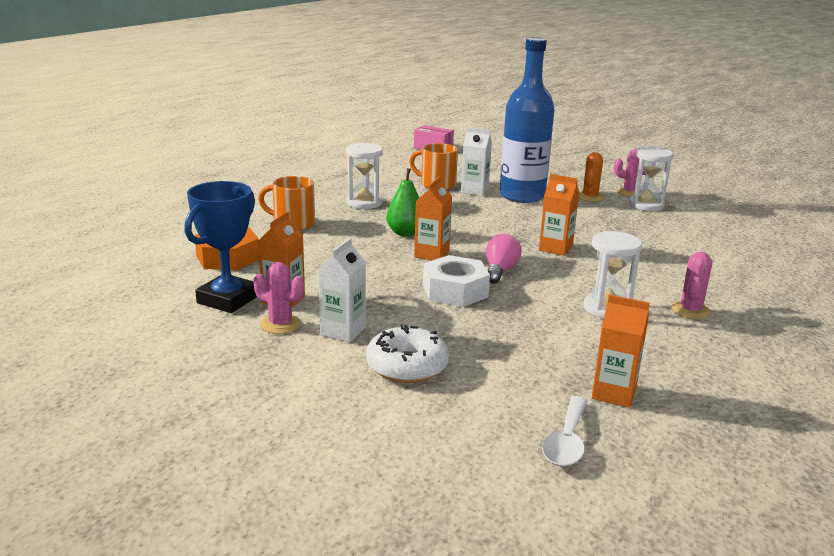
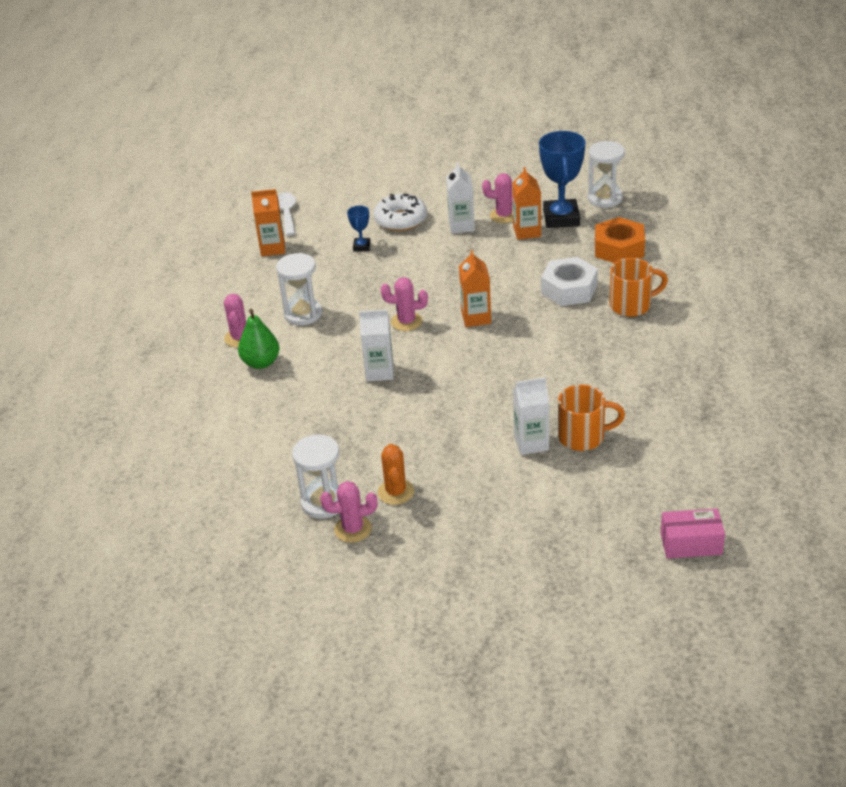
camera: 155 degrees right, 15 degrees up
(364, 203) = (613, 364): white hourglass -> white hourglass (605, 198)
(405, 233) = (525, 335): green pear -> green pear (261, 363)
(455, 291) = (423, 286): white nut -> white nut (569, 289)
(487, 352) = (362, 246): none -> blue trophy
(500, 271) = (406, 322): pink light bulb -> pink cactus
(522, 196) = (472, 456): blue bottle -> none
(555, 248) = (379, 372): orange carton -> white carton

